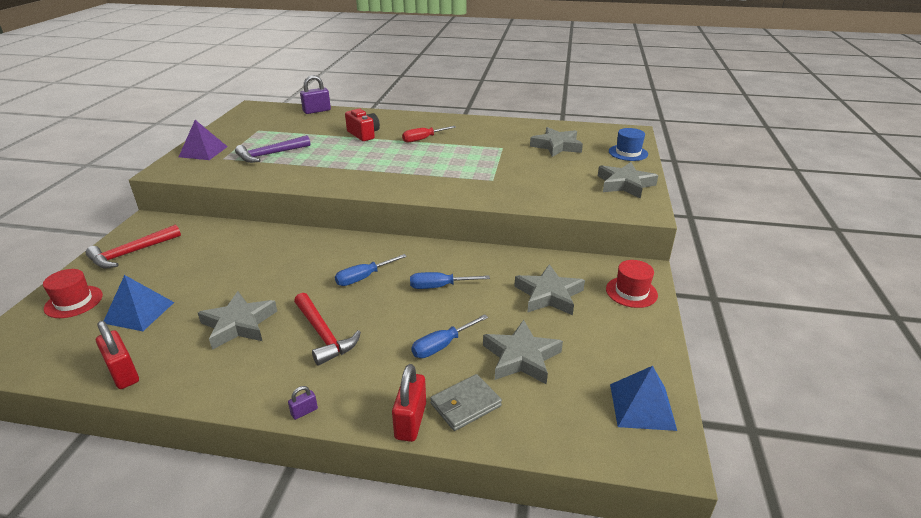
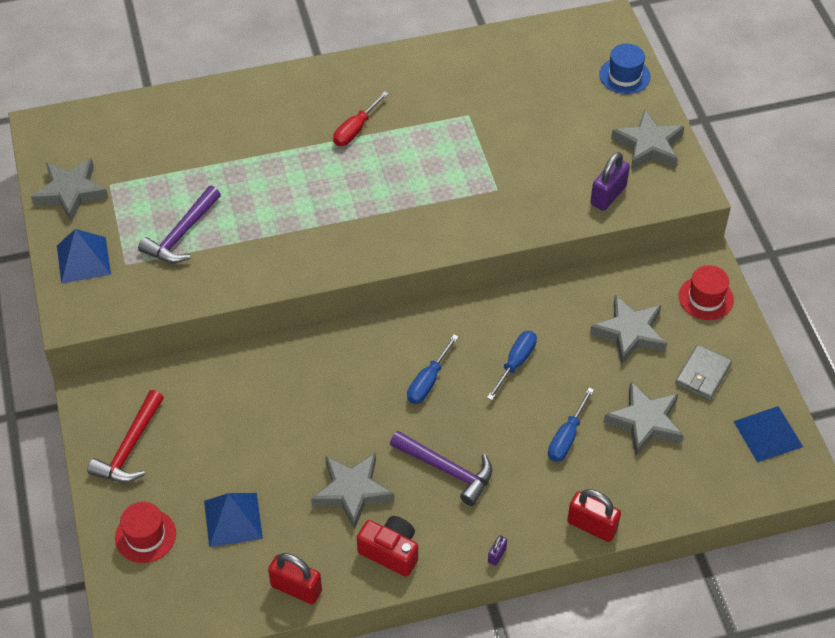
camera: 25 degrees left, 20 degrees up
(203, 151) = (83, 260): purple pyramid -> blue pyramid
(317, 111) = (151, 107): purple padlock -> purple padlock (608, 195)
(323, 335) = (446, 470): red hammer -> purple hammer
(363, 134) = (268, 145): red camera -> red camera (390, 552)
(410, 421) = (592, 526): red padlock -> red padlock turned 45 degrees counterclockwise
(439, 286) = (515, 363): blue screwdriver -> blue screwdriver turned 150 degrees clockwise
(465, 404) = (626, 491): grey wallet -> grey wallet (702, 374)
(557, 146) = (533, 89): grey star -> grey star (71, 192)

